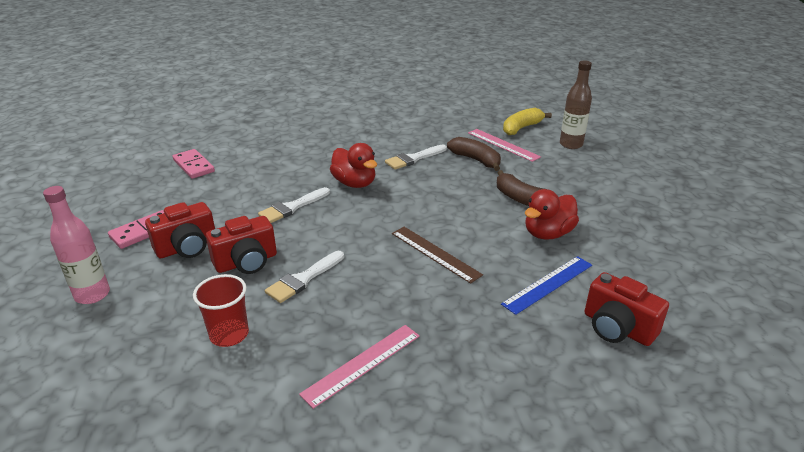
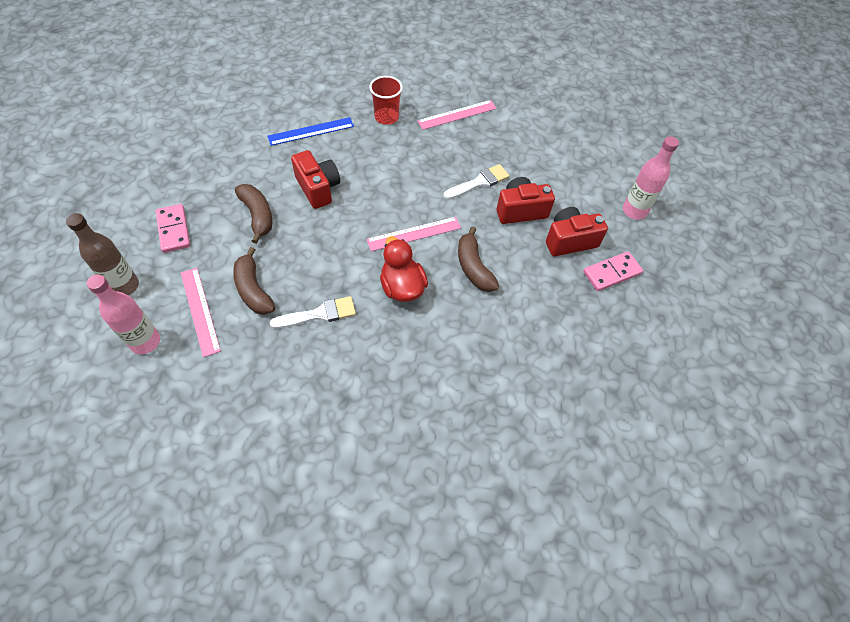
camera: 165 degrees left, 25 degrees up
(193, 166) = (577, 379): pink domino -> pink domino (174, 230)
(229, 334) = (534, 153): red cup -> red cup (386, 117)
(292, 207) = (473, 267): white brush -> brown banana
(361, 218) = (414, 233): none -> pink ruler
(435, 253) = (372, 178): brown ruler -> none
(521, 128) = (145, 342): yellow banana -> pink bottle
(547, 233) = (271, 172): red duck -> none
(617, 328) = (296, 94): red camera -> red camera (318, 188)

